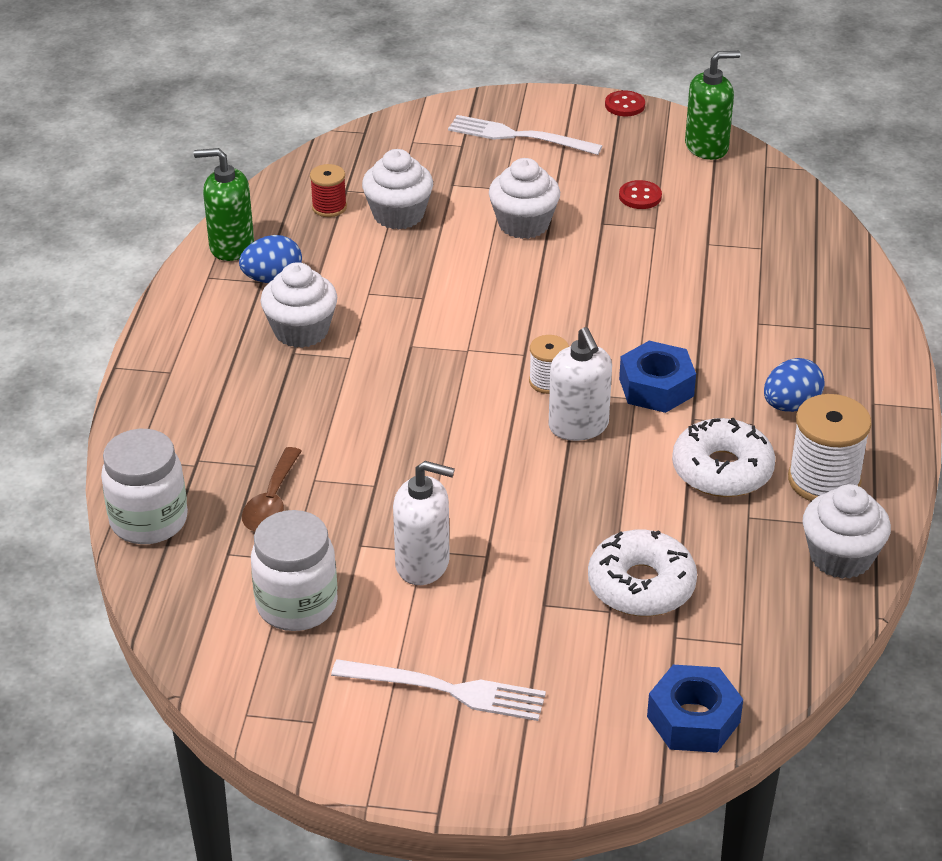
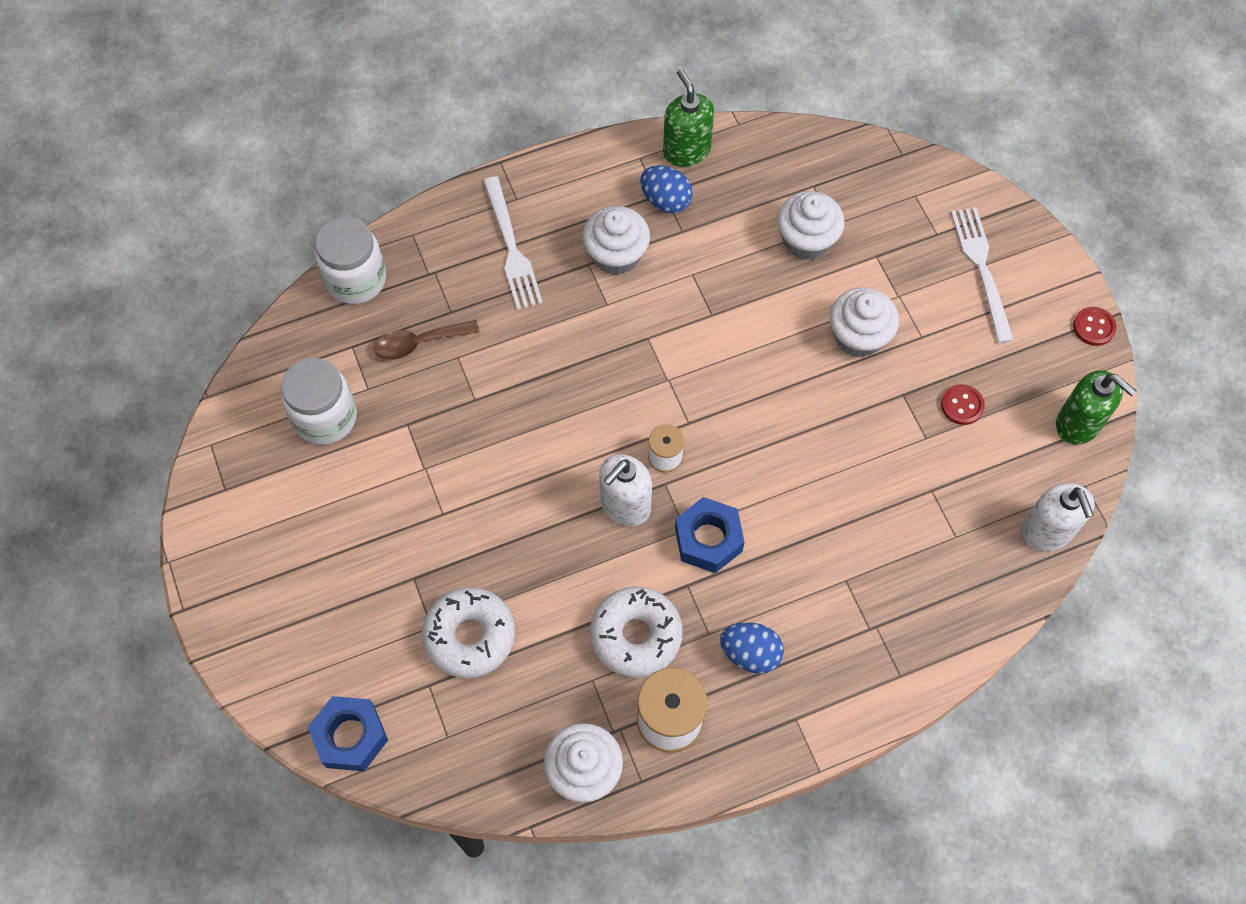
camera: 60 degrees right, 25 degrees up
(329, 207) = (782, 187): red spool -> none
(423, 564) = (410, 475): white soap dispenser -> white soap dispenser (1046, 531)
(446, 690) = (294, 556): white fork -> white fork (511, 248)

